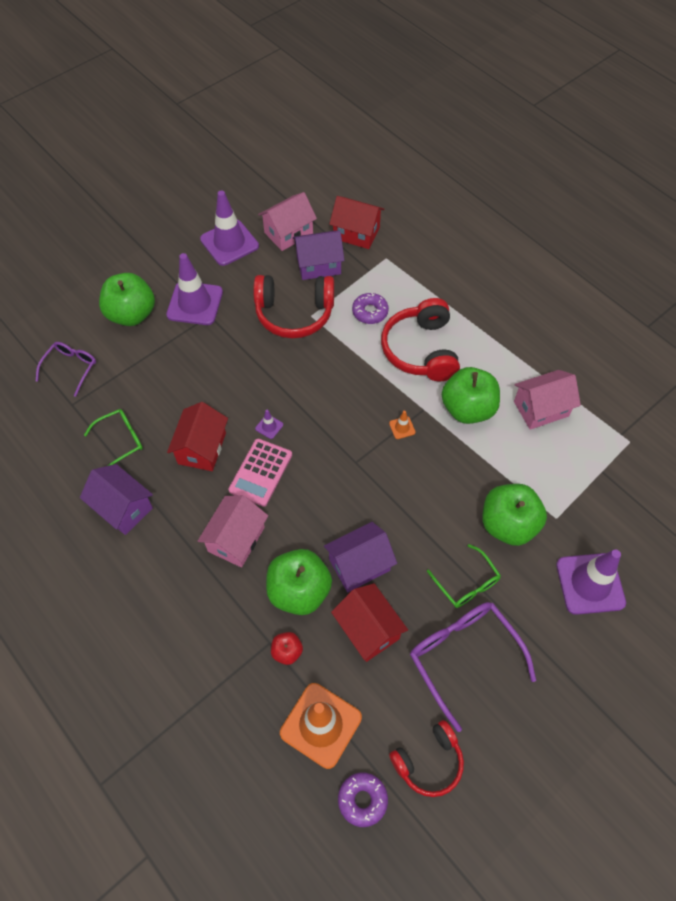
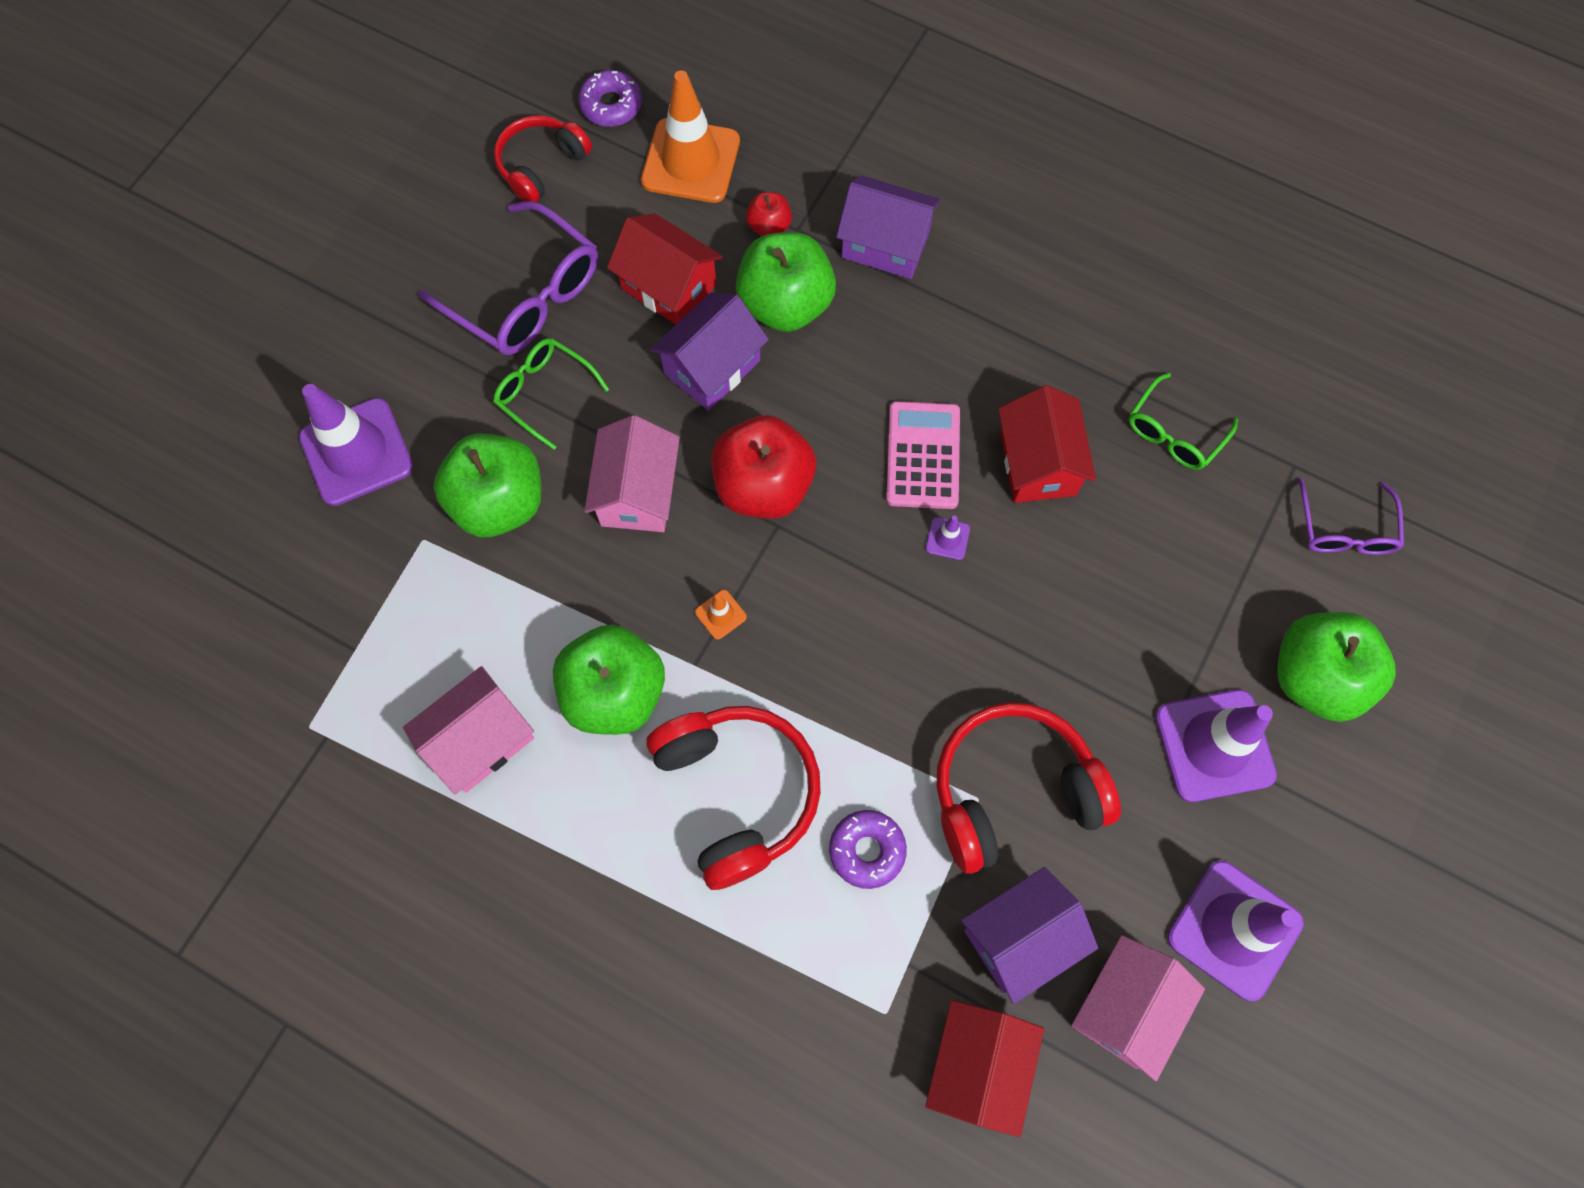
camera: 160 degrees right, 10 degrees up
(123, 508) = (1102, 332): purple house -> purple house (885, 244)
(236, 539) = (909, 344): pink house -> pink house (637, 493)
(355, 485) = (763, 486): none -> red apple
(356, 233) = (977, 1065): red house -> red house turned 75 degrees counterclockwise

